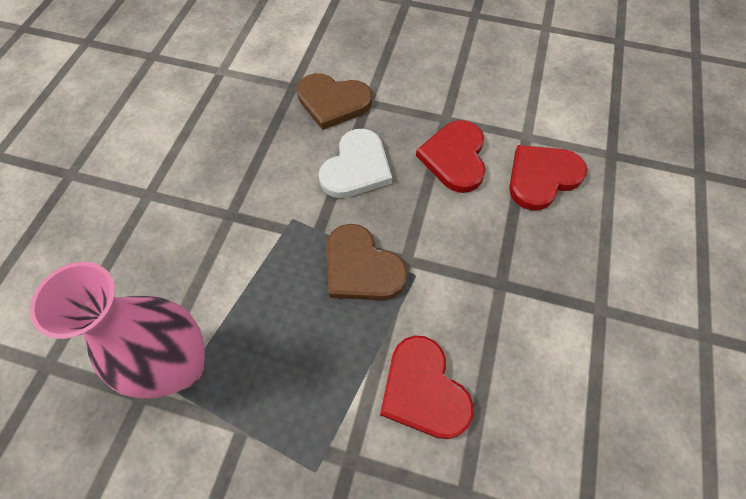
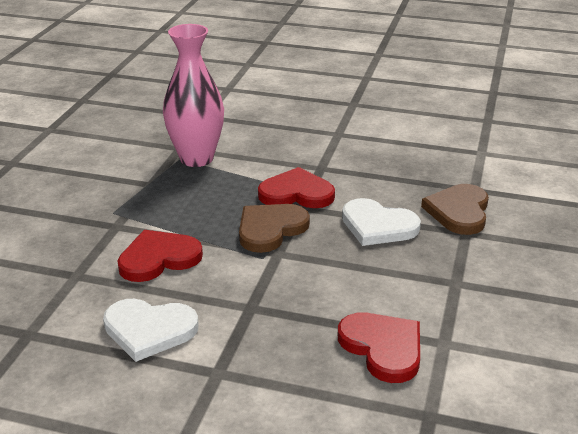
camera: 90 degrees right, 30 degrees down
(455, 158) = (400, 286): red heart -> red heart (296, 193)
(554, 383) = (149, 330): none -> white heart

